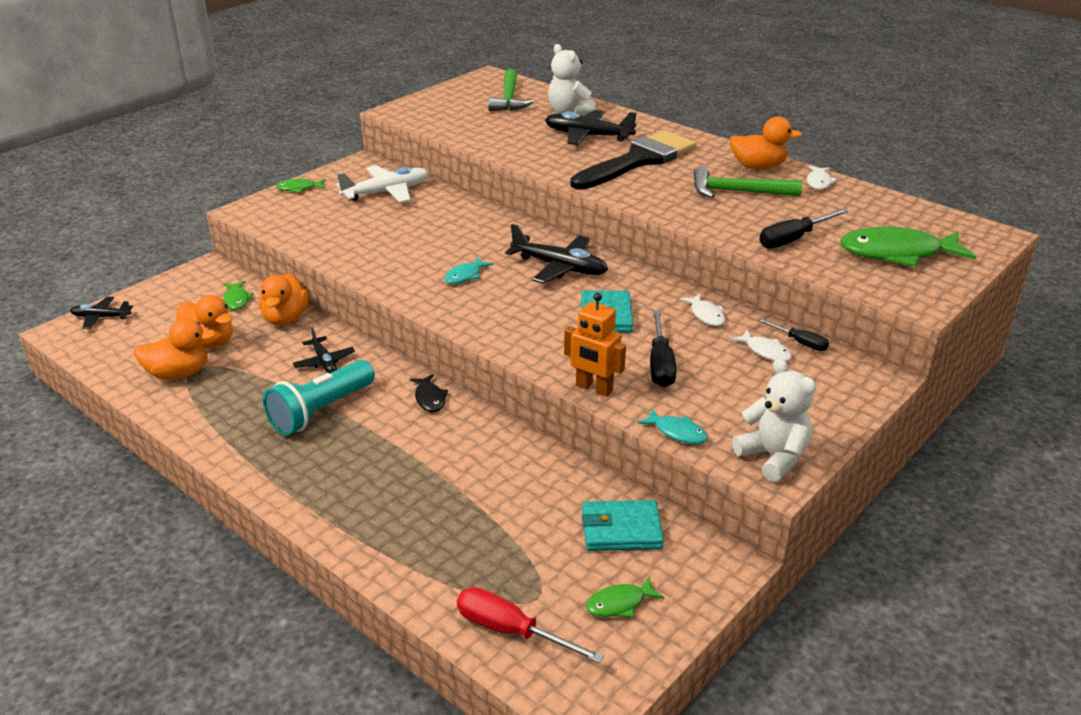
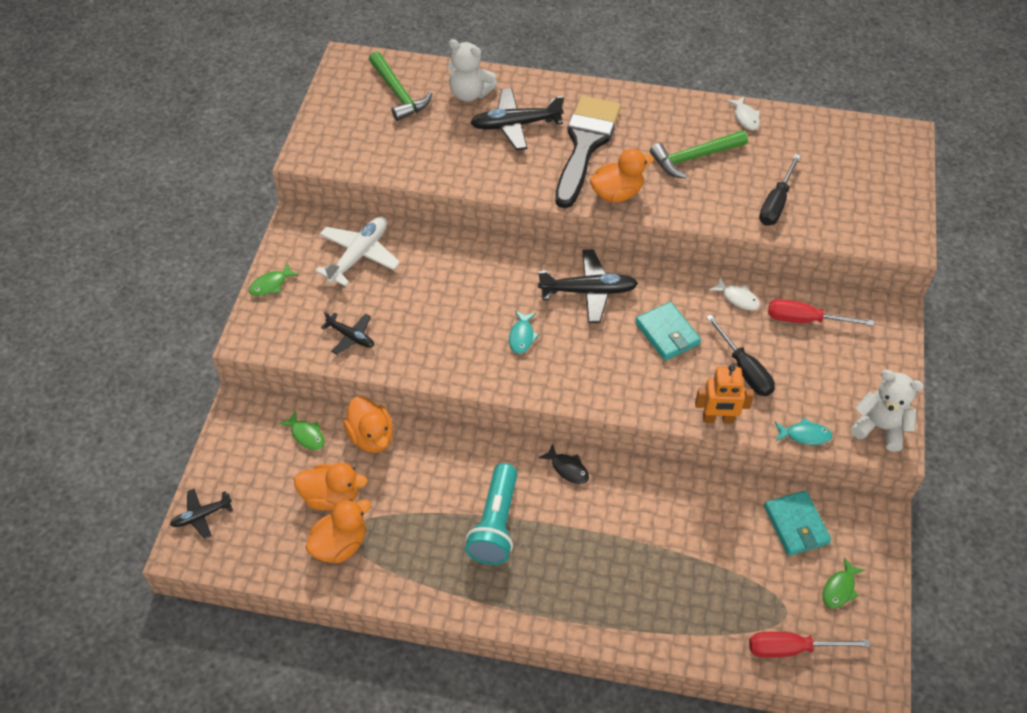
camera: 30 degrees left, 20 degrees up
(324, 362) = (450, 470): black plane -> black plane (351, 336)
(621, 530) = (796, 525): turquoise wallet -> turquoise wallet turned 75 degrees counterclockwise
(758, 167) = (686, 115): orange duck -> orange duck (617, 193)
(765, 351) = (805, 320): white fish -> red screwdriver
(799, 342) = (821, 299): black screwdriver -> none
(897, 253) = (857, 189): green fish -> none

